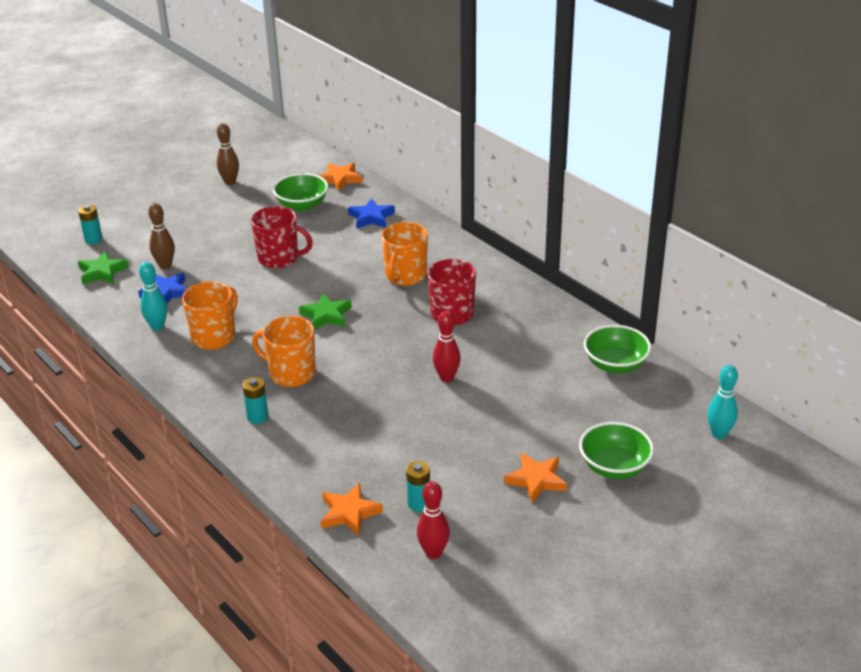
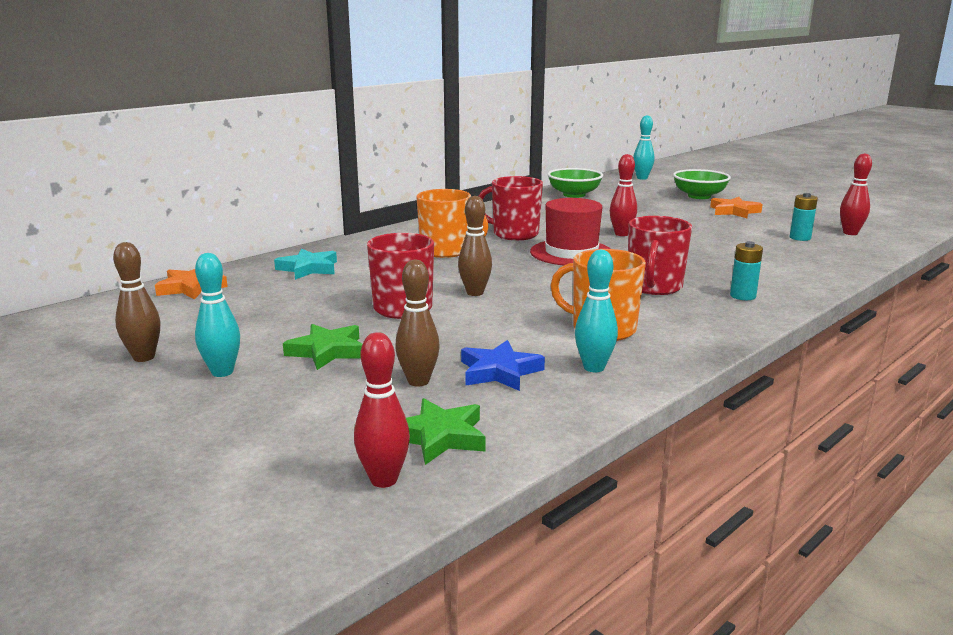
camera: 95 degrees left, 15 degrees down
(72, 258) = (384, 480): none -> red bowling pin
(93, 239) = (312, 466): turquoise battery -> none
(202, 206) = (222, 372): none -> turquoise bowling pin
(291, 373) = (654, 287): orange mug -> red mug
(300, 287) = (475, 293): none -> brown bowling pin
(302, 205) = (257, 304): green bowl -> none
(326, 315) = (534, 278): green star -> green star (327, 351)
(349, 513) = (839, 256): orange star -> none
(371, 217) = (308, 268): blue star -> turquoise star
(389, 340) = (571, 253): none -> red hat

